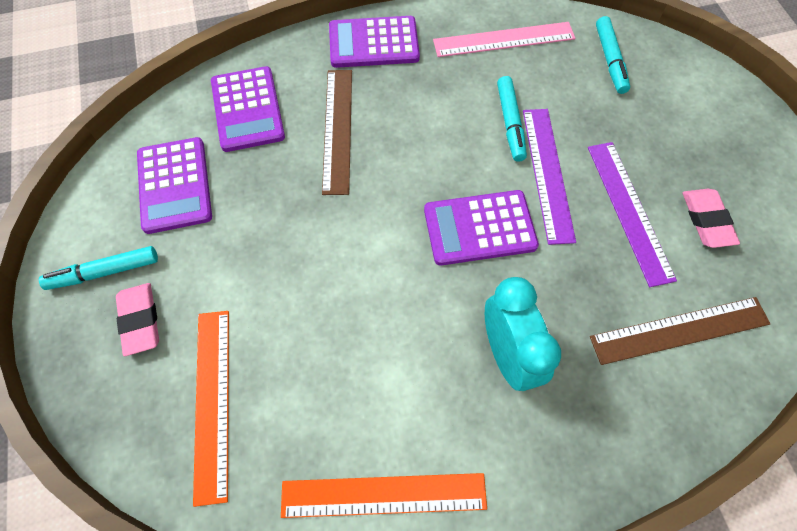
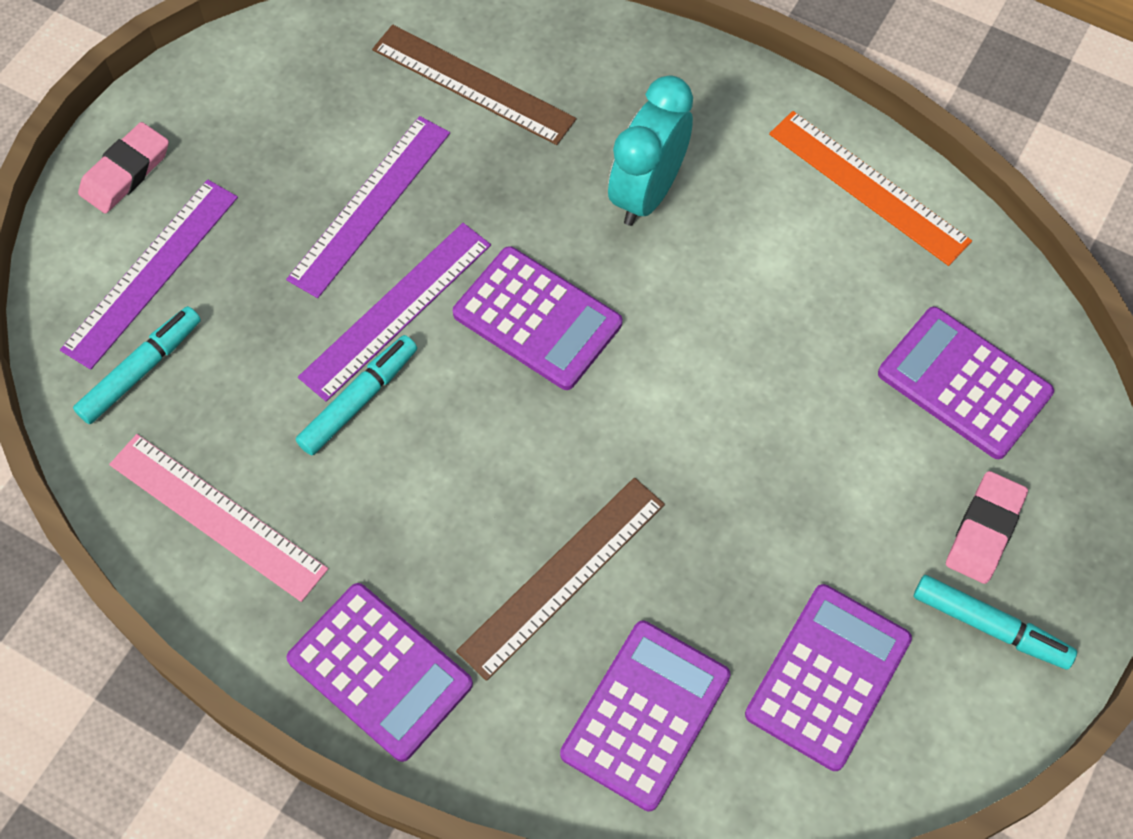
camera: 135 degrees left, 0 degrees up
(212, 402) = (964, 383): orange ruler -> purple calculator
(667, 96) = (151, 272): none -> purple ruler
(707, 220) = (312, 134): pink eraser -> pink eraser (125, 172)

